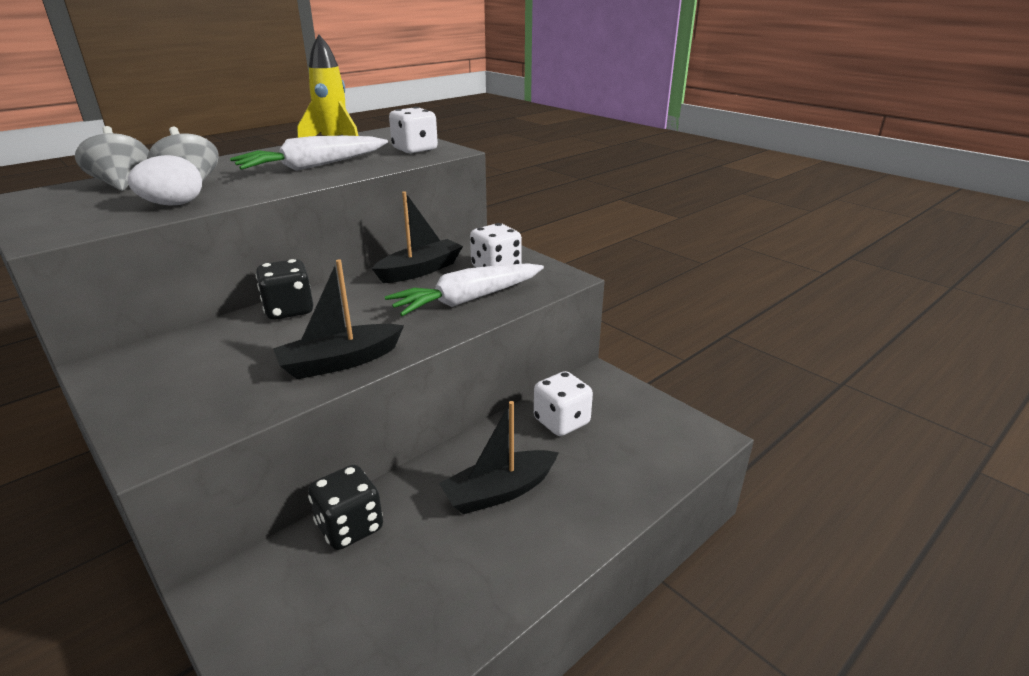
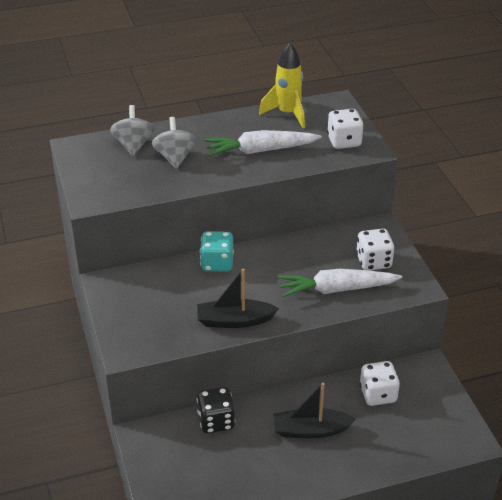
camera: 25 degrees right, 10 degrees up
(173, 204) = (161, 182): white egg -> none
(289, 310) = (217, 263): black dice -> turquoise dice
(420, 270) = (317, 247): black boat -> none

